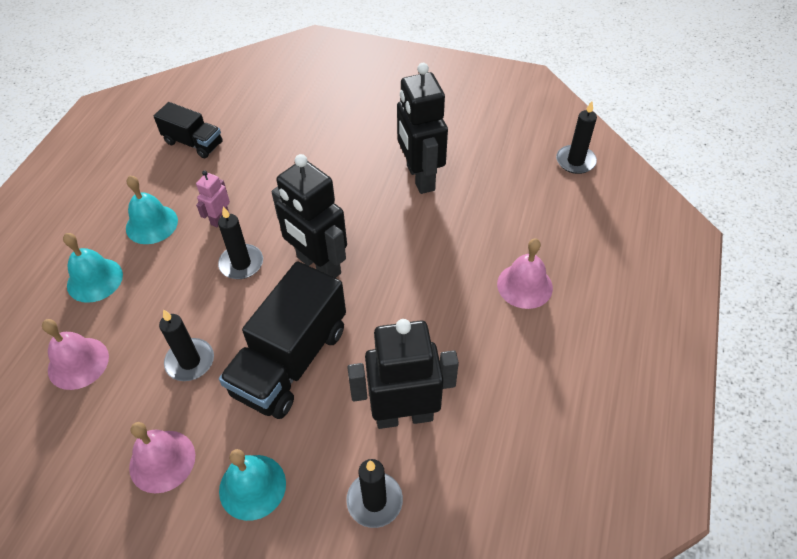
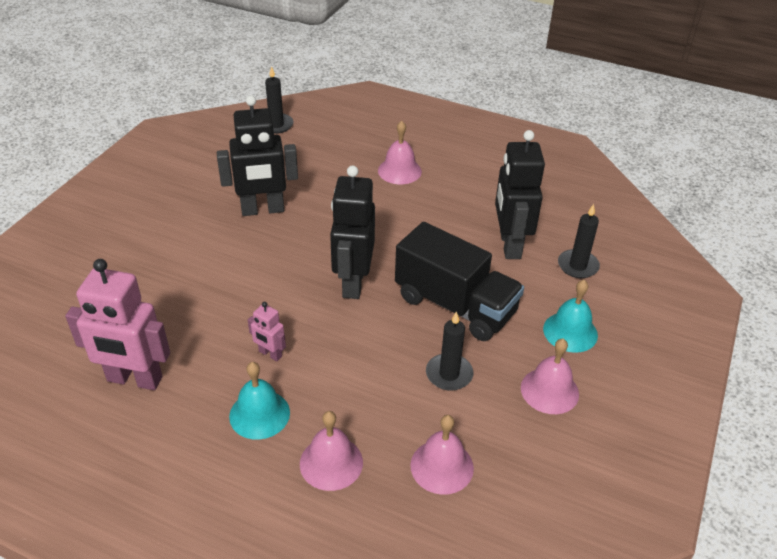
camera: 85 degrees left, 10 degrees down
(95, 280) = (331, 463): turquoise bell -> pink bell
(193, 143) = (134, 379): black truck -> pink robot
(241, 263) = (337, 337): black candle -> none
(318, 266) = (353, 283): black robot -> black robot turned 135 degrees clockwise

